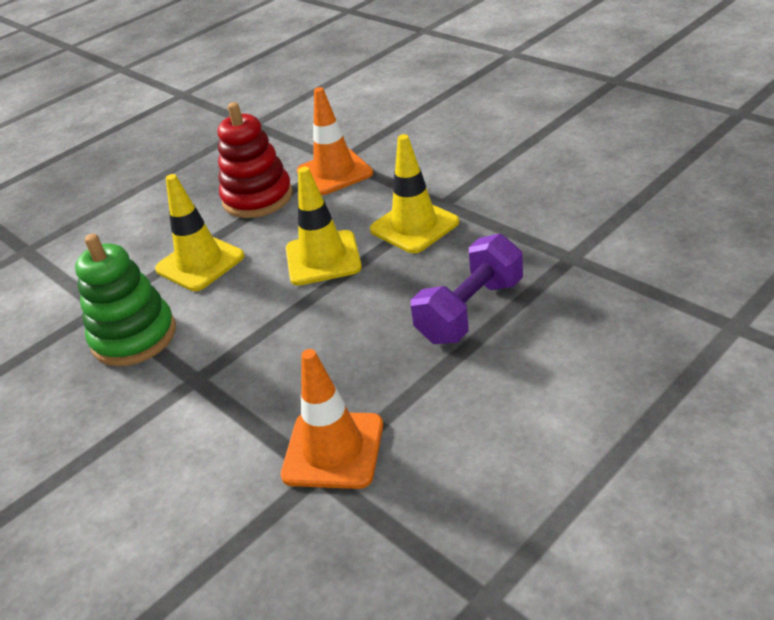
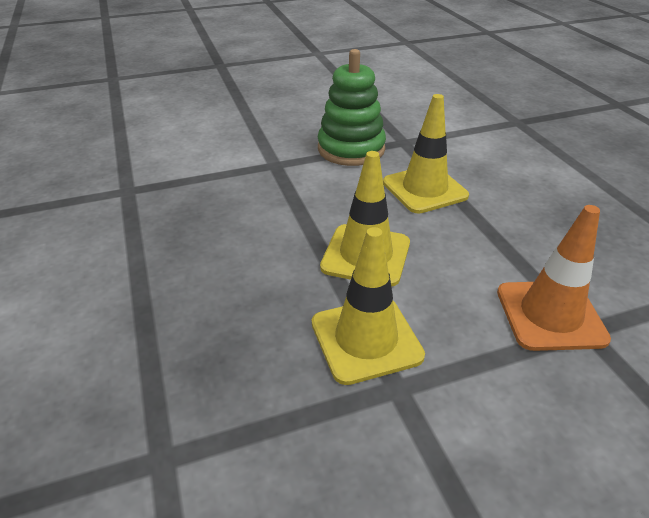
camera: 110 degrees right, 0 degrees up
(257, 198) = (523, 243): red stacking toy -> none
(333, 450) = (136, 200): orange traffic cone -> none
(470, 311) = (180, 320): purple dumbbell -> none

